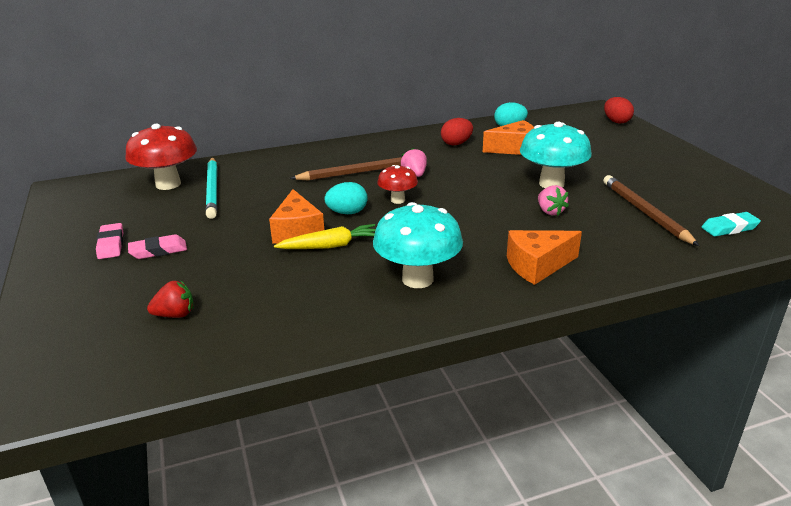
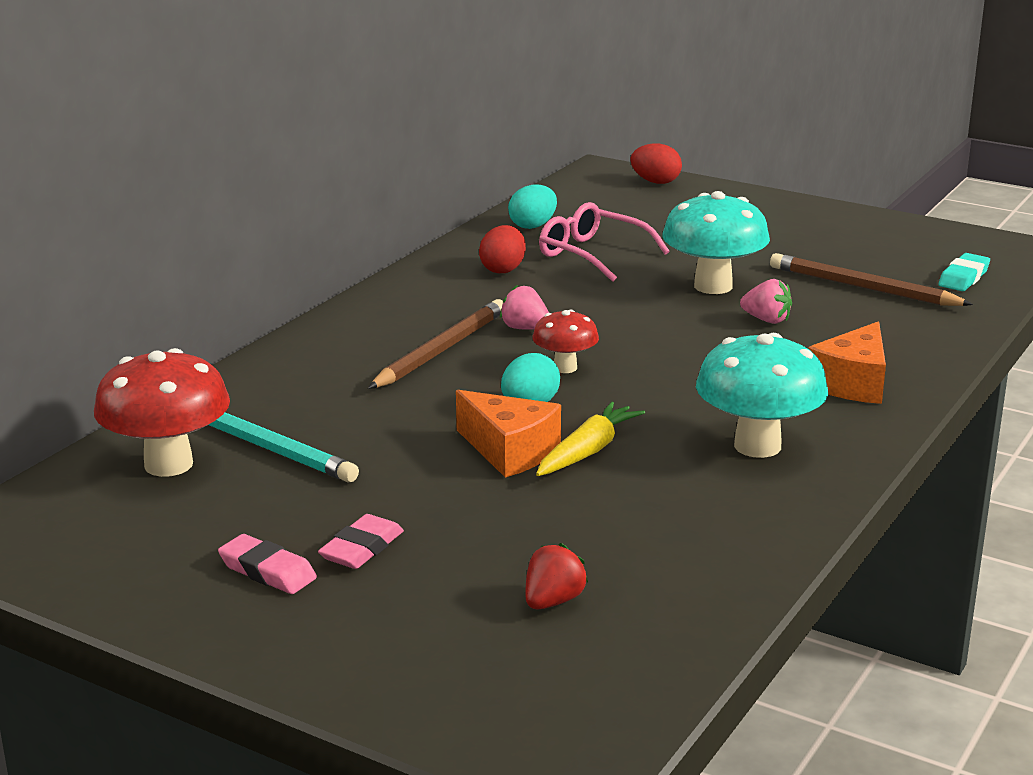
camera: 40 degrees left, 5 degrees down
(515, 149) = (593, 254): orange cheese -> pink glasses

